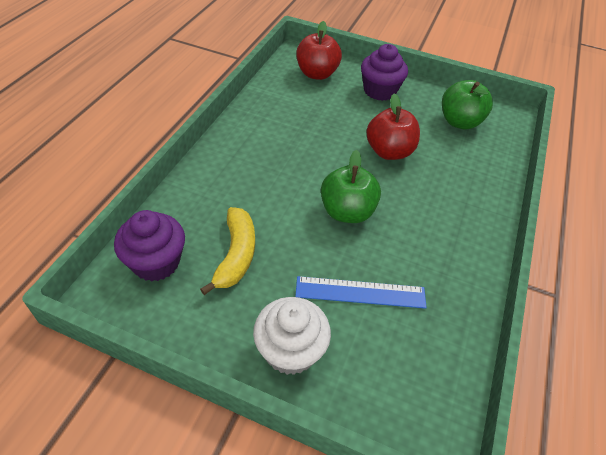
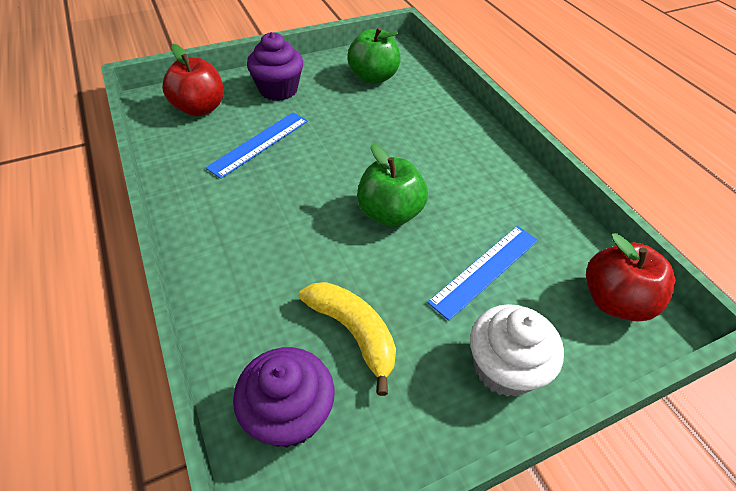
camera: 45 degrees left, 0 degrees up
(324, 116) = (259, 144): none -> blue ruler
(389, 151) = (354, 137): red apple -> red apple (614, 301)

